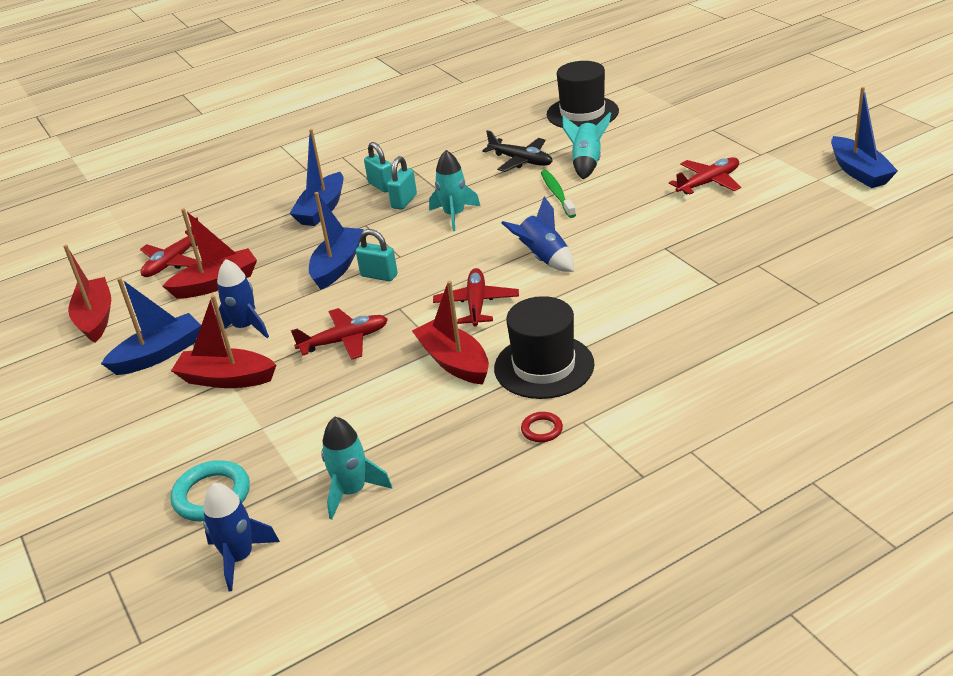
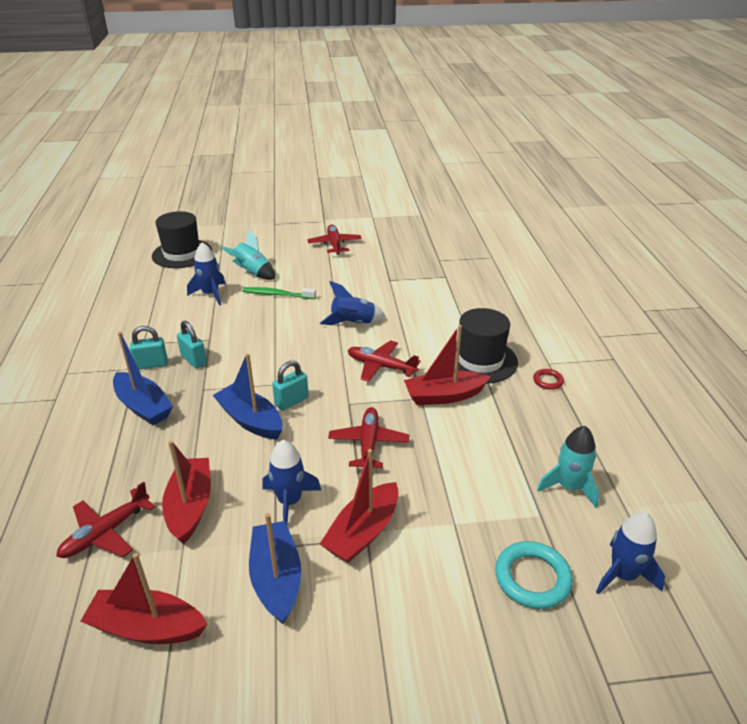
camera: 70 degrees left, 0 degrees up
(173, 261) = (106, 533): red plane -> red plane turned 75 degrees clockwise
(454, 215) = (248, 343): turquoise rocket -> none
(521, 161) = (210, 294): black plane -> blue rocket
(859, 172) = (380, 205): blue boat -> none

